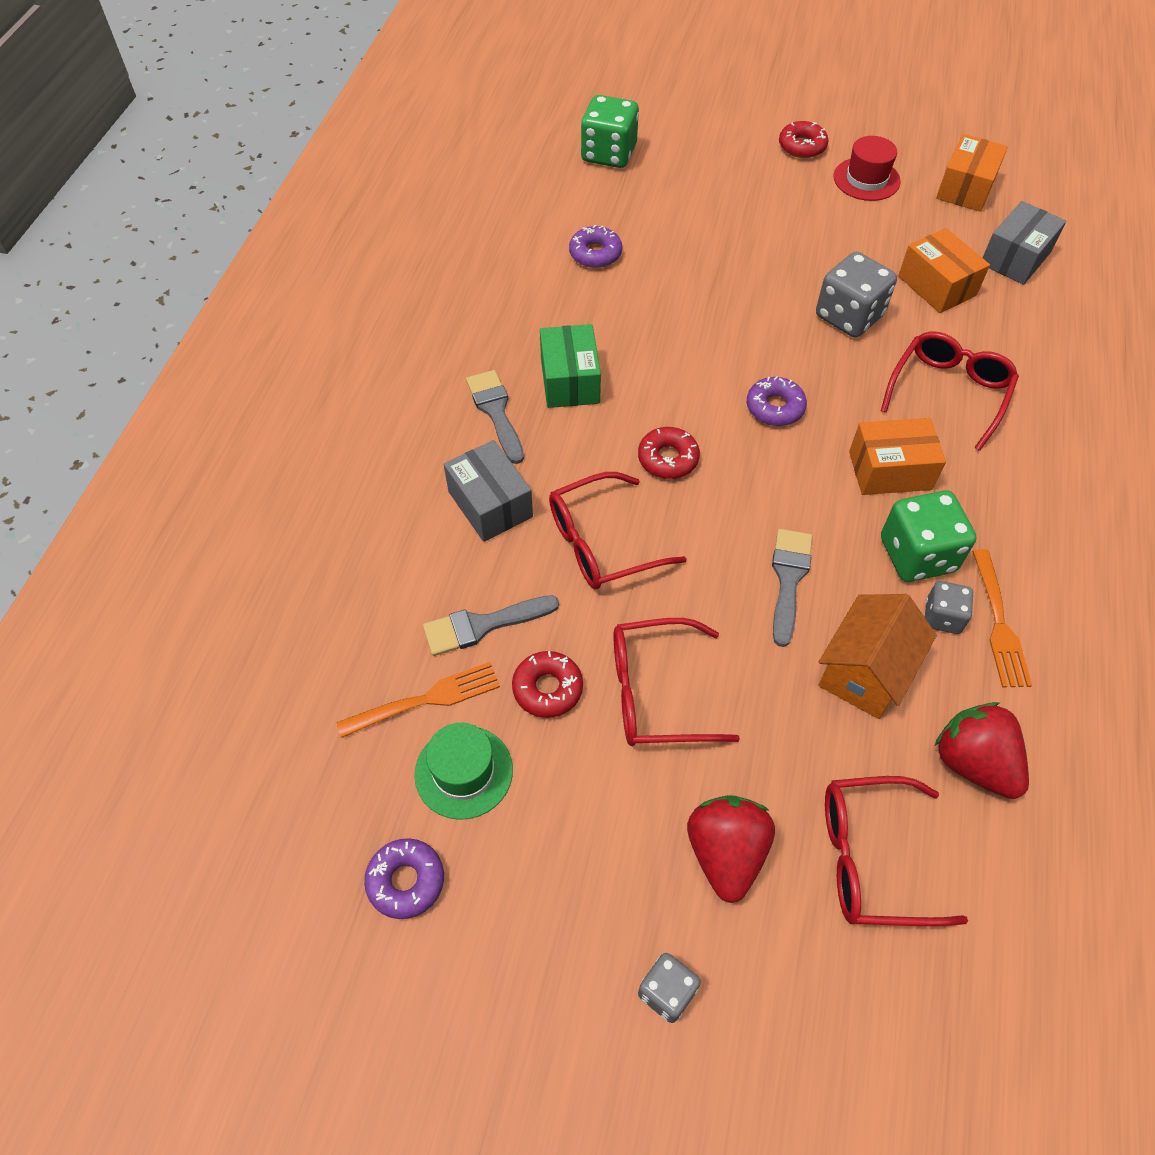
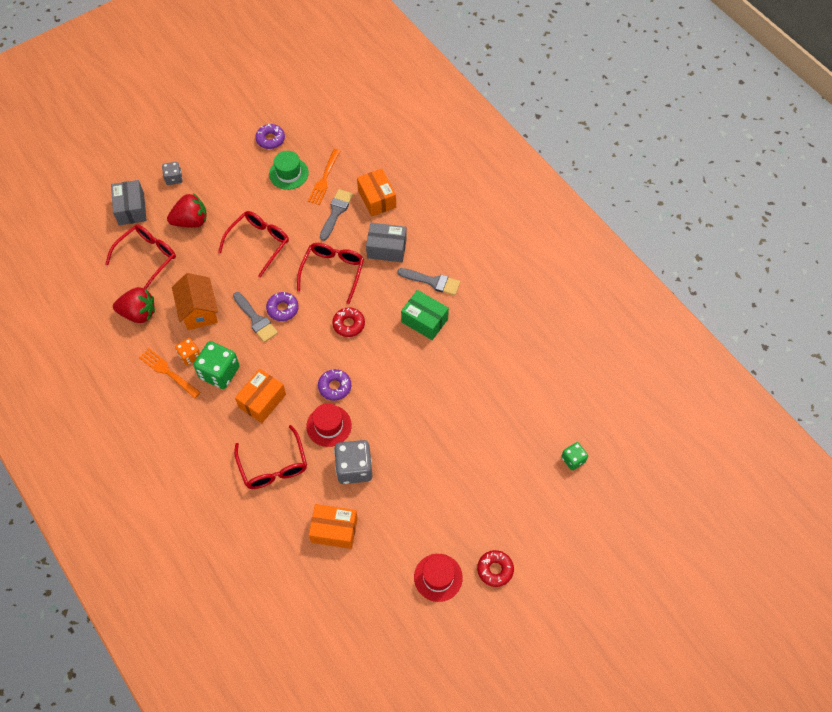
camera: 130 degrees right, 5 degrees up
(547, 688) = (293, 214): red donut -> none
(595, 253) = (497, 392): purple donut -> purple donut (283, 309)
(608, 154) = (573, 459): green dice -> green dice, size x0.57
(725, 853) = (191, 221): red strawberry -> red strawberry turned 60 degrees counterclockwise
(831, 376) = (329, 426): none -> red hat
(942, 617) = (190, 356): grey dice -> orange dice
(965, 188) = (384, 625): orange box -> orange box (377, 199)
(1015, 258) = (315, 592): grey box -> grey box (131, 209)

